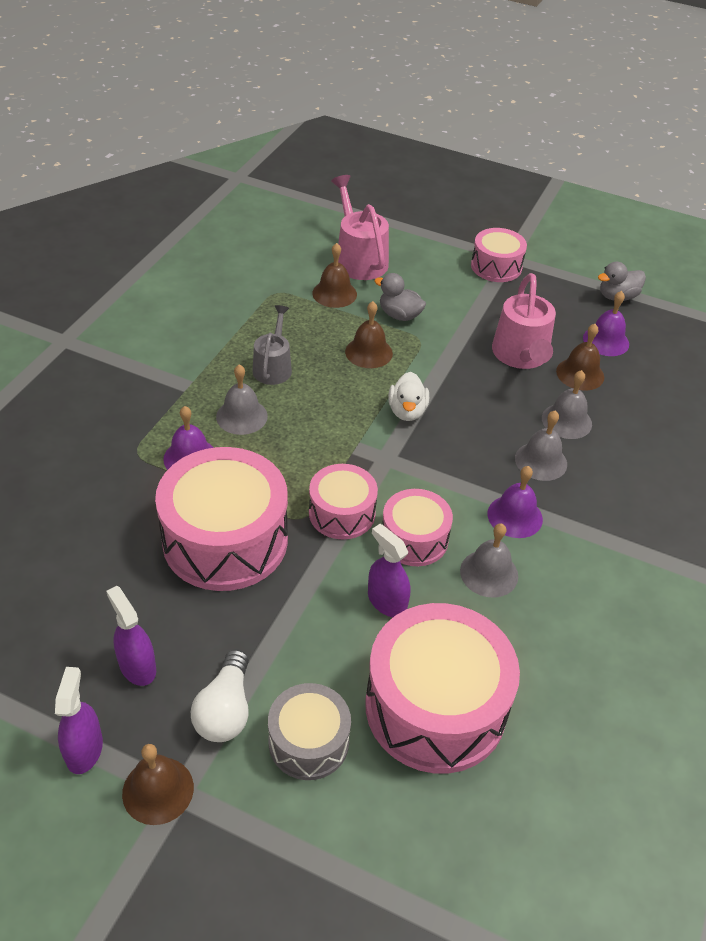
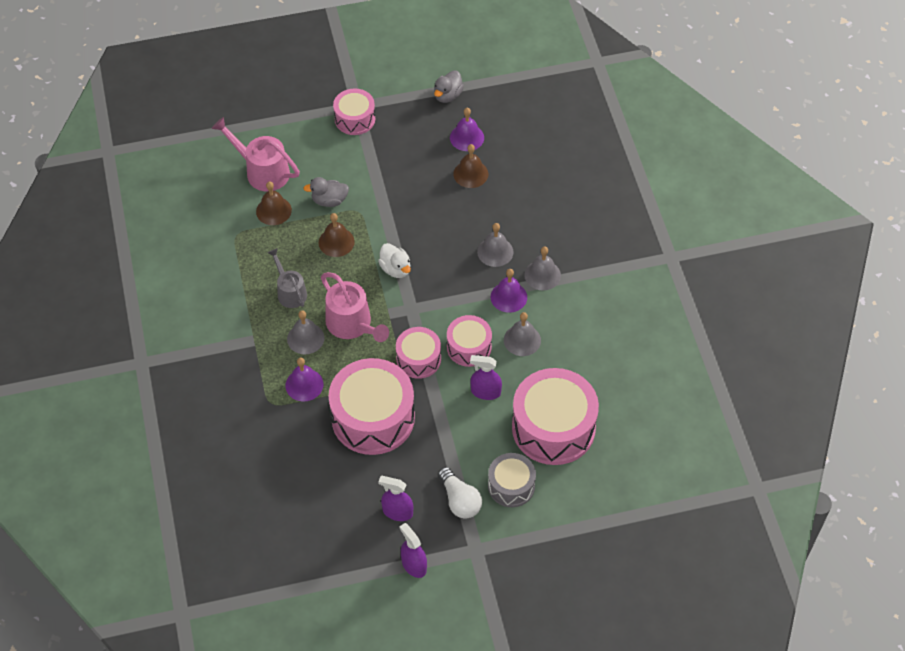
camera: 35 degrees left, 10 degrees up
(158, 790) = (465, 556): brown bell -> none
(521, 356) = (427, 183): pink watering can -> pink watering can (352, 325)
(566, 421) = (488, 214): grey bell -> grey bell (542, 275)

